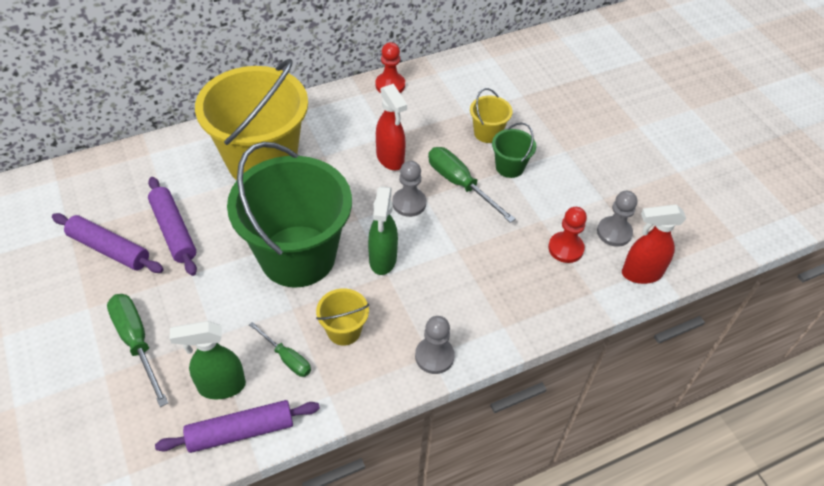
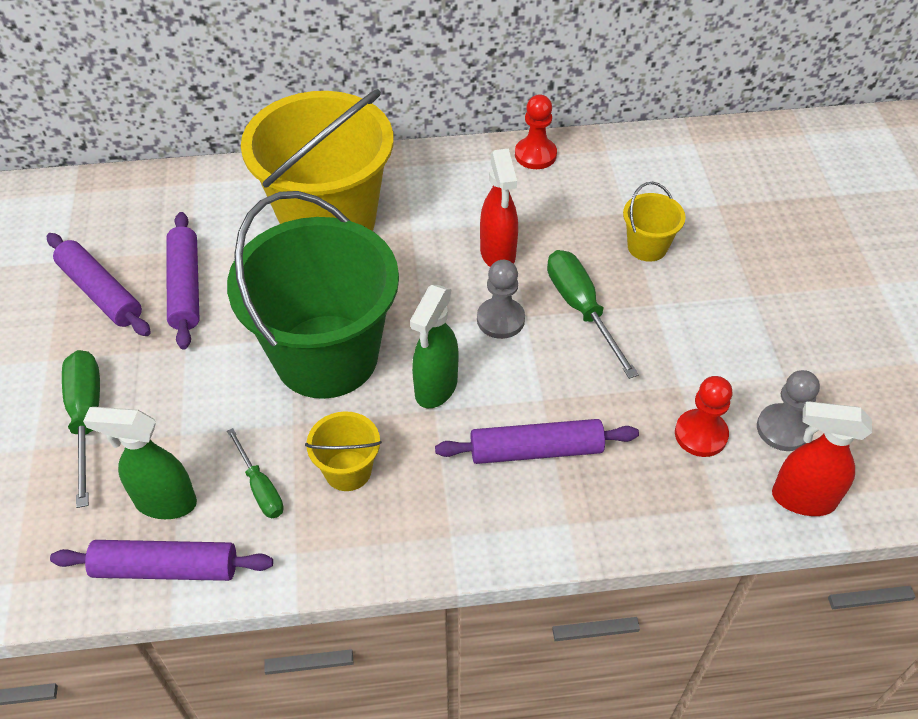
camera: 20 degrees right, 0 degrees up
(434, 356) = (455, 538): grey pawn -> none
(465, 285) = (536, 450): none -> purple rolling pin
(509, 167) = (661, 301): green bucket -> none

